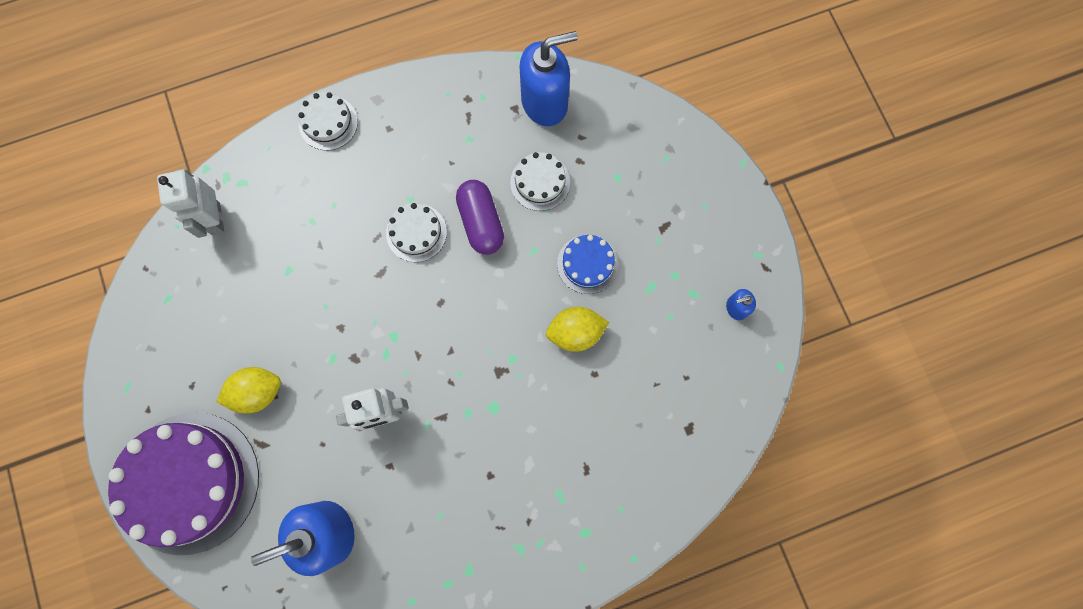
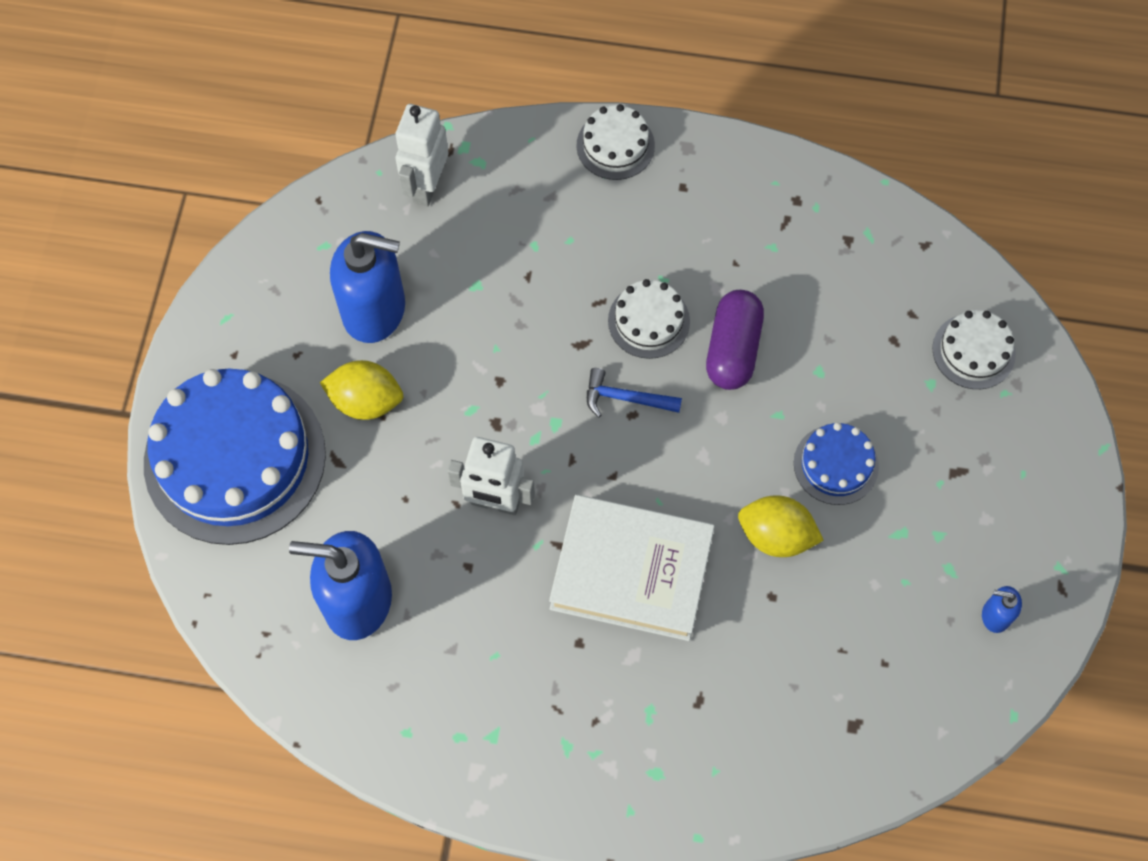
camera: 30 degrees right, 10 degrees down
(189, 482) = (235, 458): purple cake -> blue cake
(430, 294) = (625, 398): none -> blue hammer
(497, 408) = (631, 571): none -> white book
(540, 182) = (831, 340): white cake -> white cake (973, 351)
(545, 102) = (889, 251): blue soap dispenser -> blue soap dispenser (374, 310)

